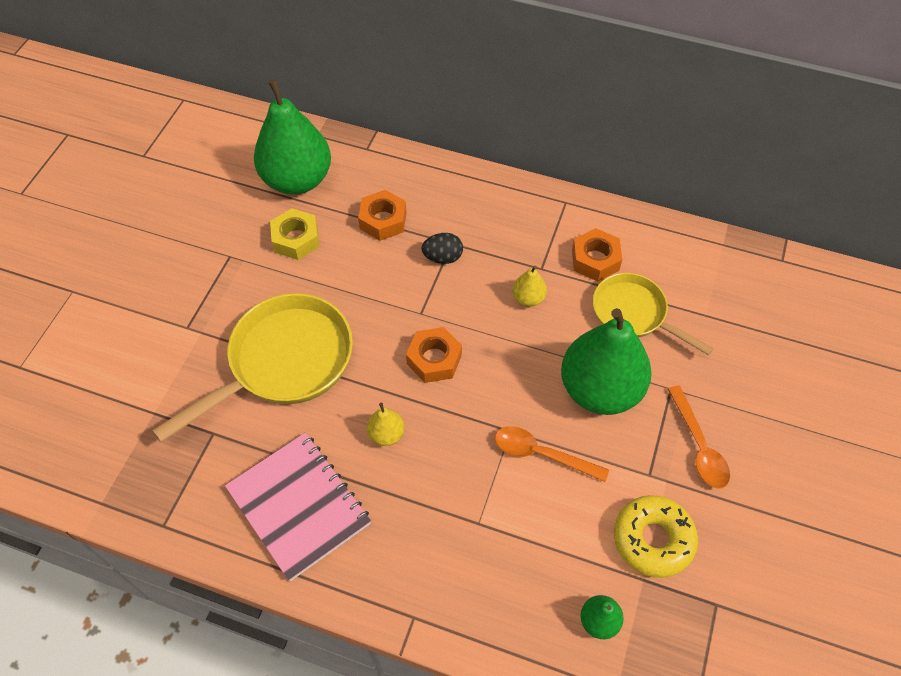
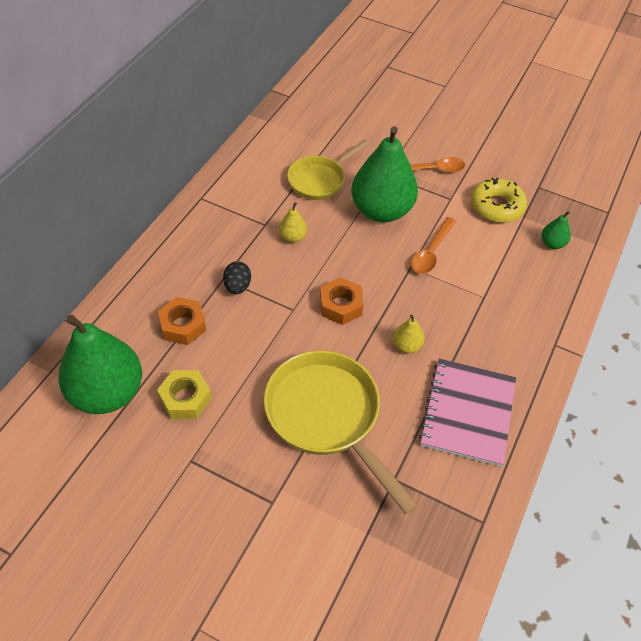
camera: 85 degrees left, 5 degrees down
(299, 506) = (467, 413): pink notebook -> pink notebook turned 45 degrees counterclockwise
(595, 260) = (264, 191): orange nut -> none

